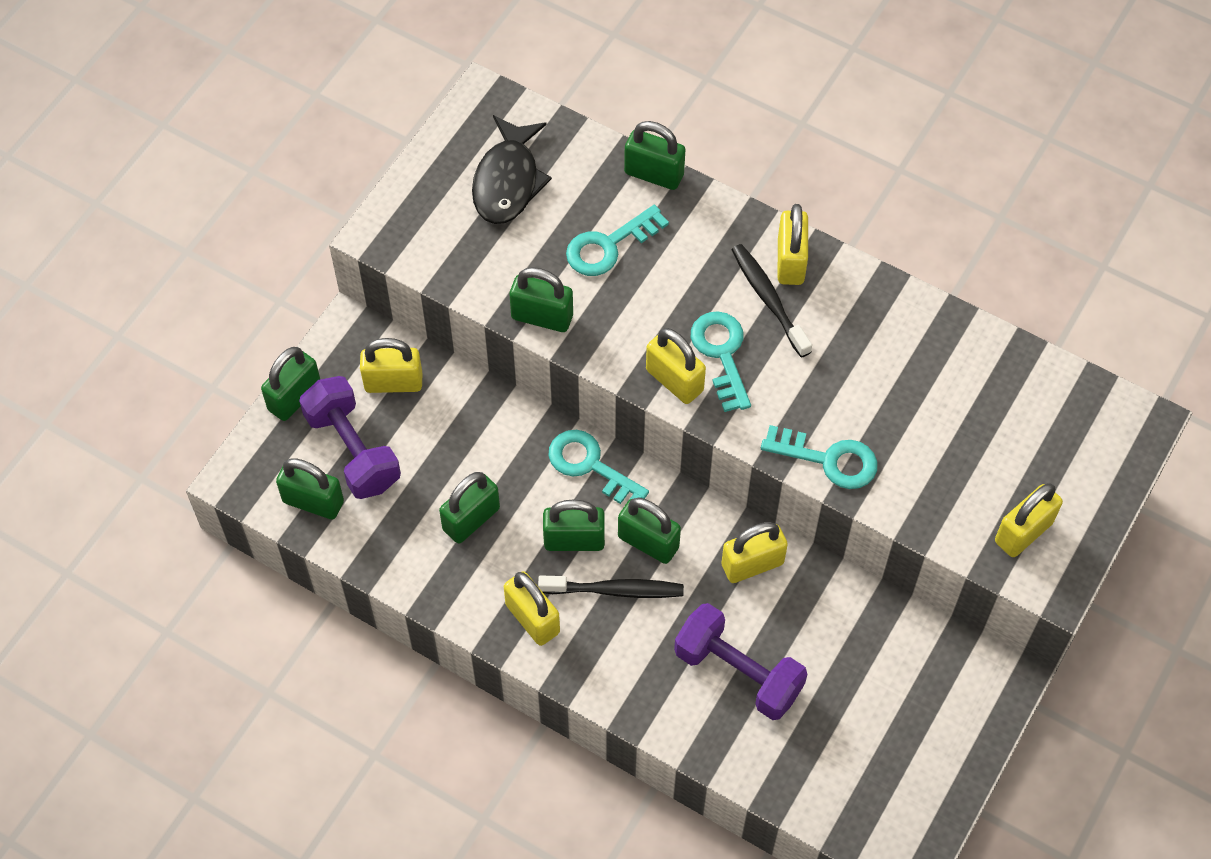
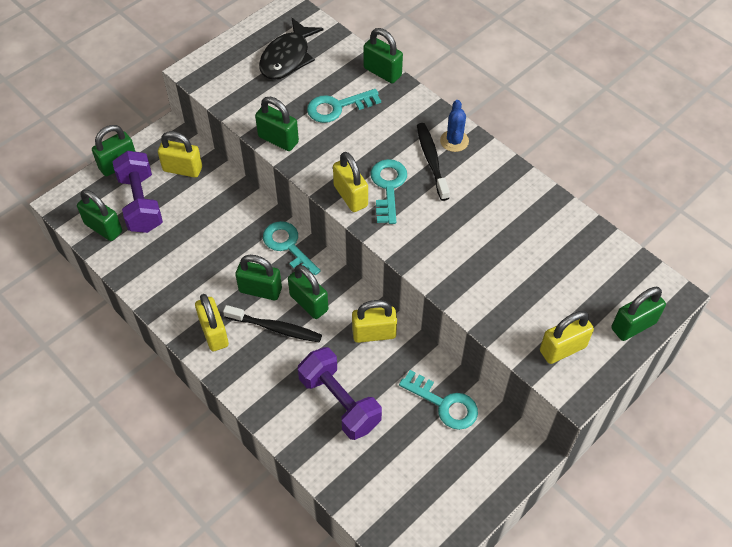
camera: 15 degrees right, 5 degrees down
(471, 519) = (198, 261): green padlock -> green padlock (633, 325)
(790, 261) = (454, 141): yellow padlock -> blue cactus
(828, 459) = (438, 269): turquoise key -> turquoise key (444, 404)

